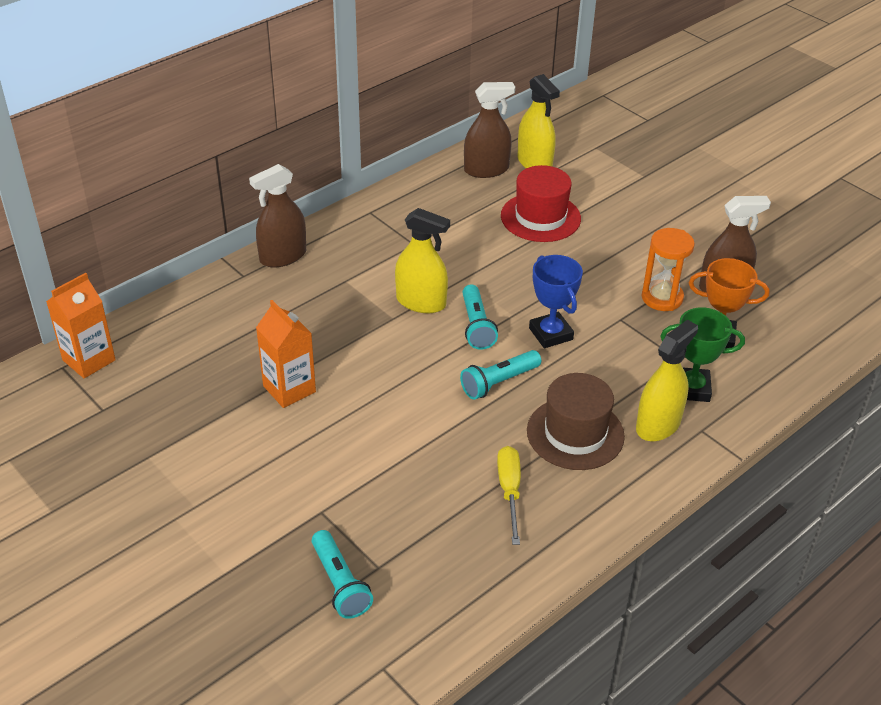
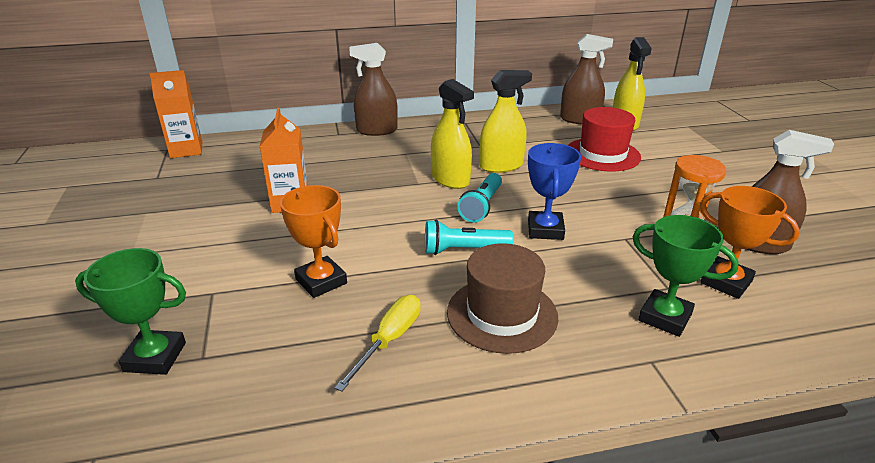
camera: 30 degrees right, 10 degrees down
(340, 583) = (155, 357): turquoise flashlight -> green trophy
(405, 462) = (321, 281): none -> orange trophy
(658, 425) = (601, 338): yellow spray bottle -> yellow spray bottle (501, 166)

